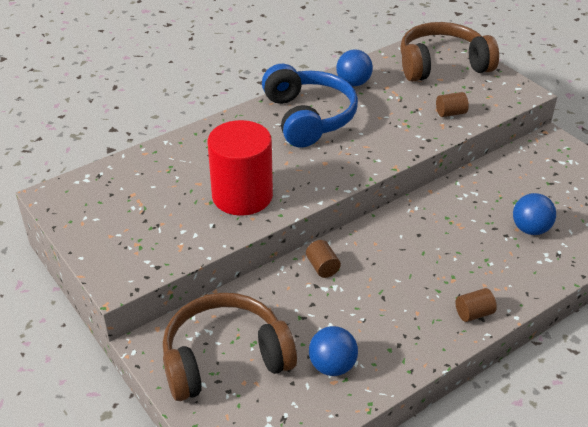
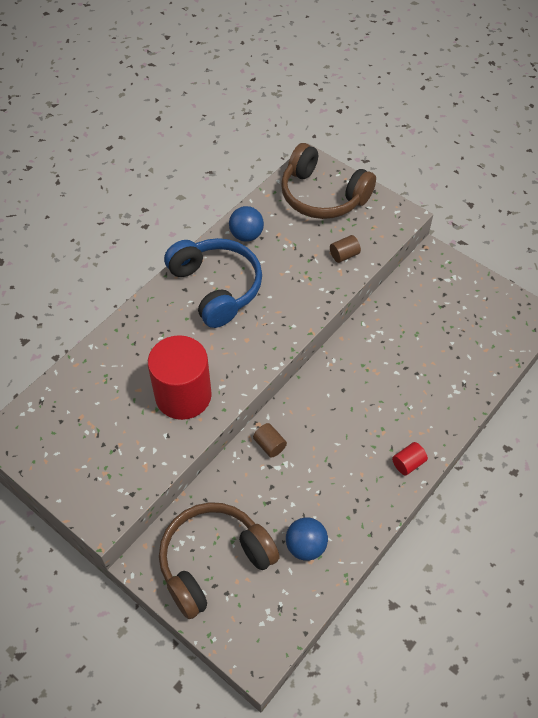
camera: 15 degrees left, 15 degrees up
(442, 65) = (322, 196): brown headphones -> brown headphones turned 120 degrees counterclockwise
(474, 313) = (408, 463): brown cylinder -> red cylinder
(530, 229) = (435, 362): blue ball -> none

